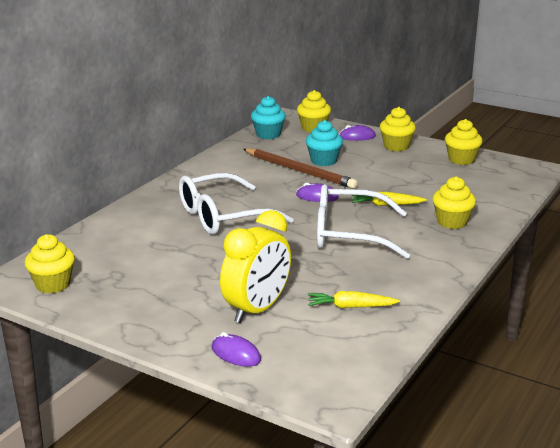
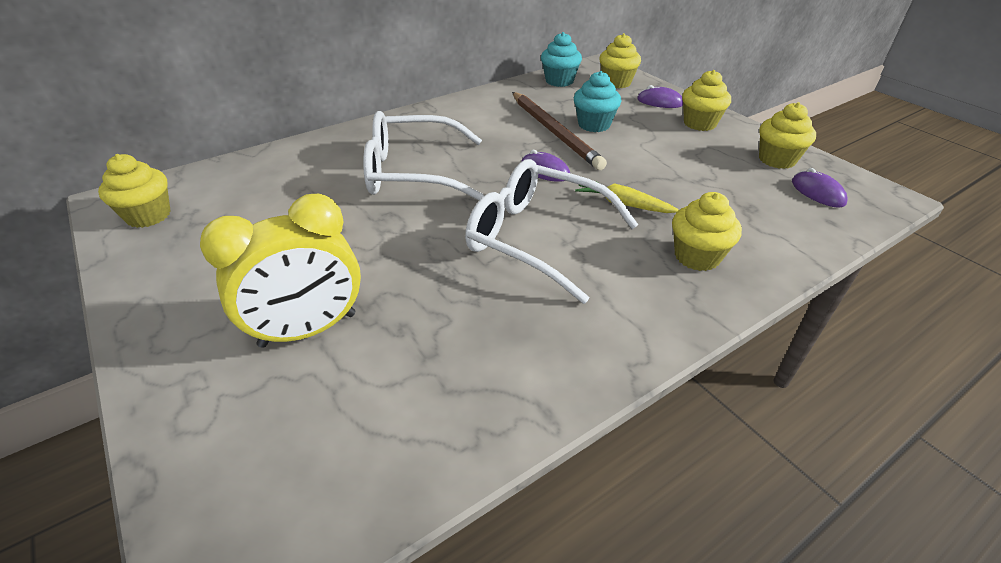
camera: 25 degrees right, 15 degrees up
(236, 354) = (202, 405): purple mouse -> purple mouse (817, 192)
(351, 307) = (431, 370): yellow carrot -> none

